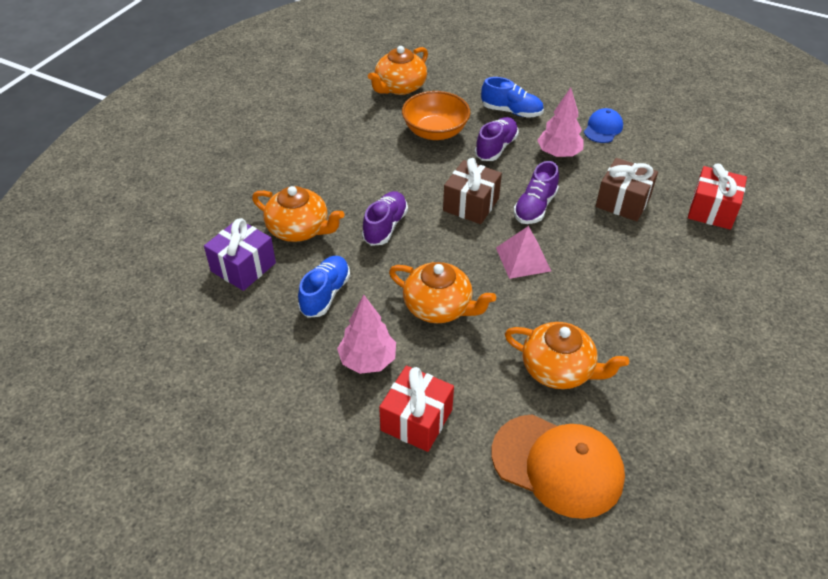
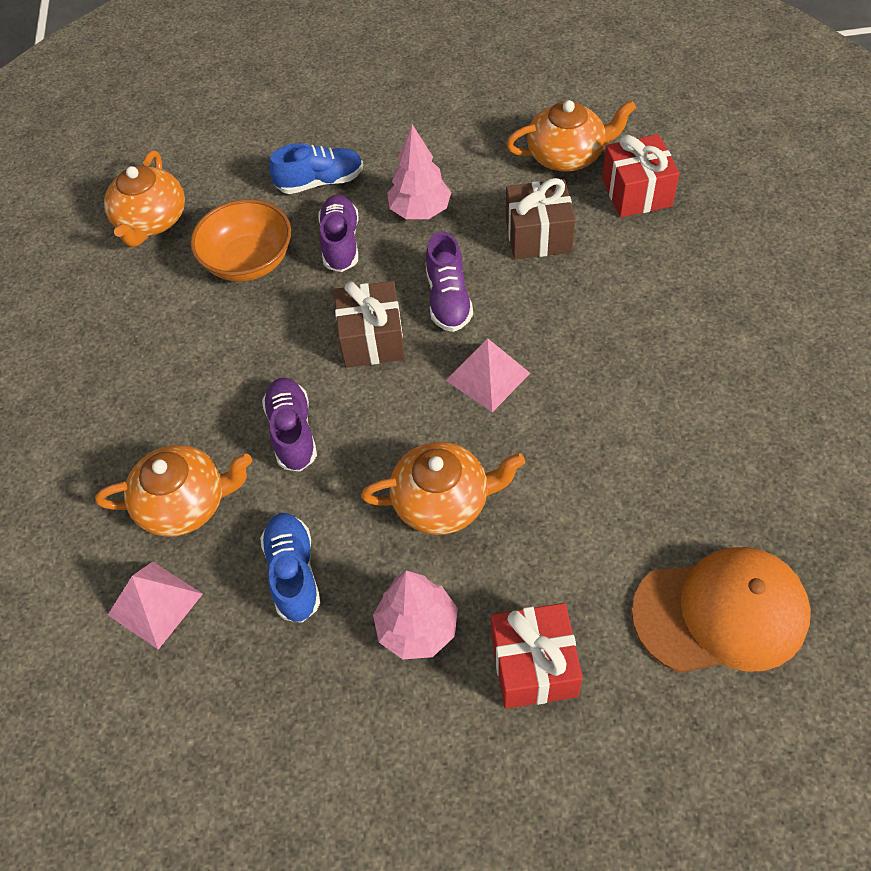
camera: 30 degrees left, 10 degrees up
(243, 267) = (155, 604): purple gift -> pink pyramid
(558, 369) = (633, 494): orange teapot -> orange teapot (567, 155)
(603, 128) = (444, 149): blue cap -> none

